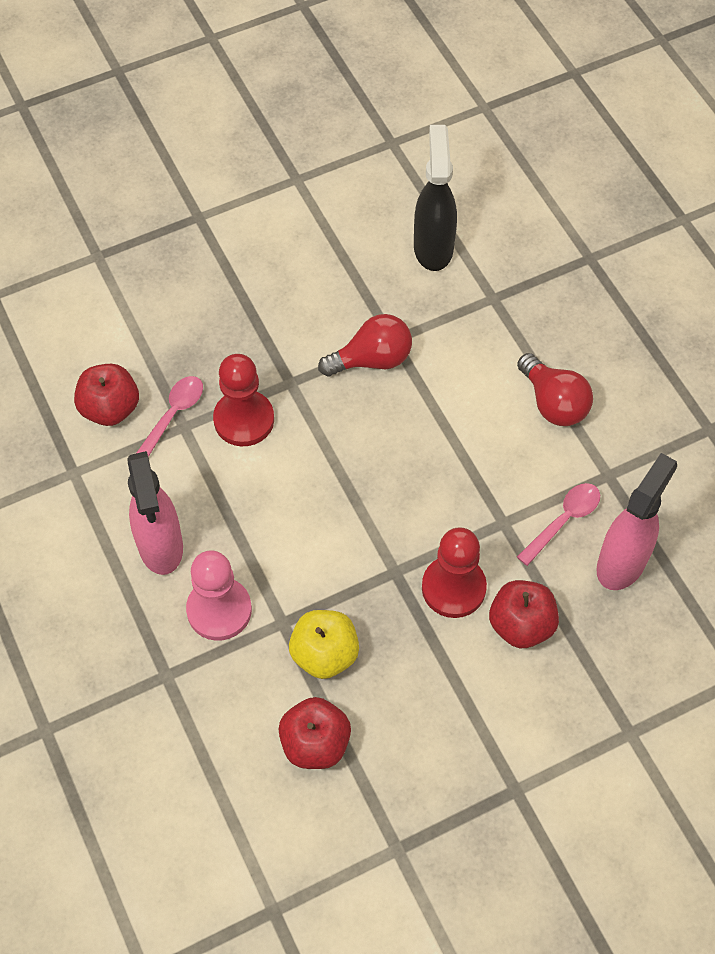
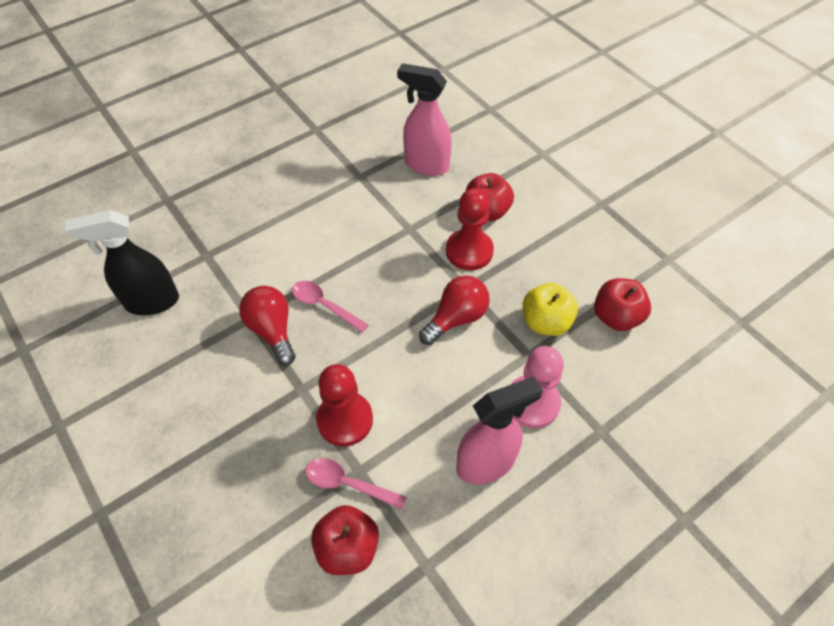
camera: 100 degrees left, 5 degrees down
(553, 403) = (303, 210): red light bulb -> red light bulb (456, 318)
(563, 521) = (401, 196): pink spoon -> pink spoon (324, 306)

